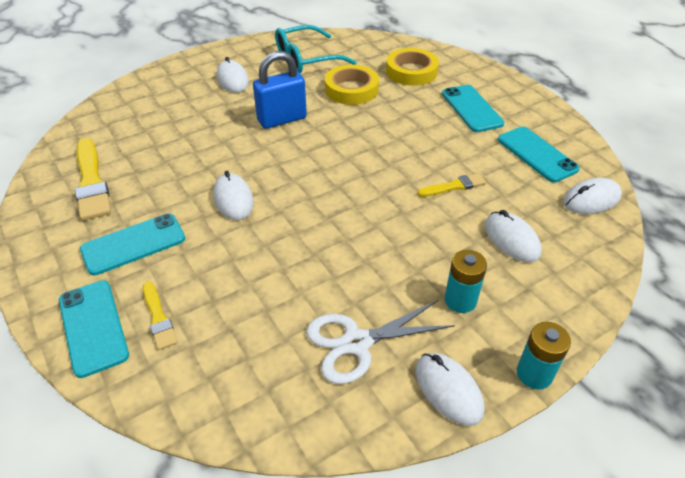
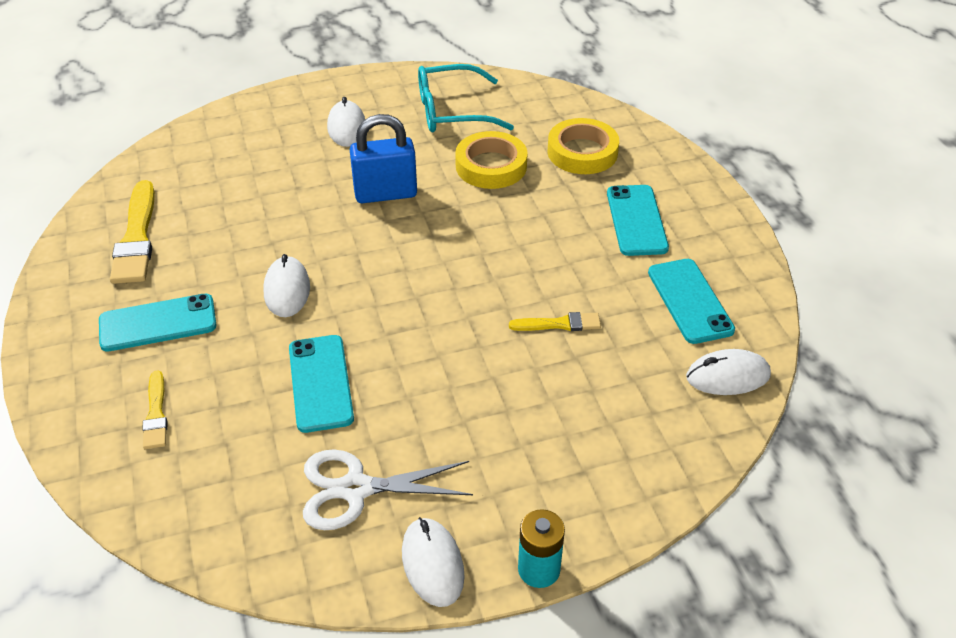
camera: 15 degrees right, 0 degrees up
(93, 327) = (86, 409): turquoise phone -> turquoise phone (320, 383)
(460, 300) = (496, 467): turquoise battery -> none
(511, 239) = (596, 407): white mouse -> none

